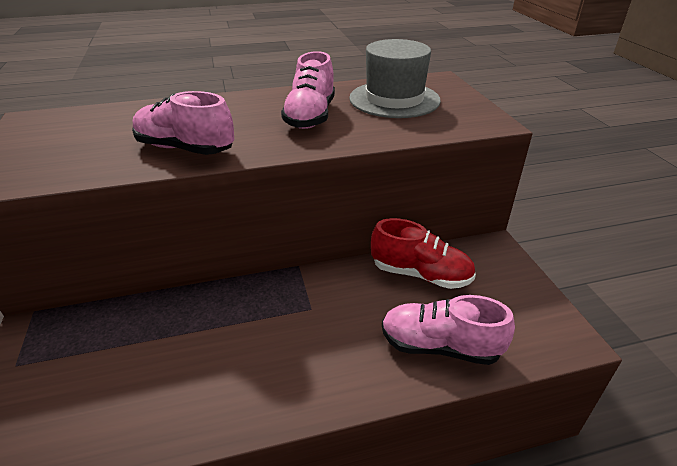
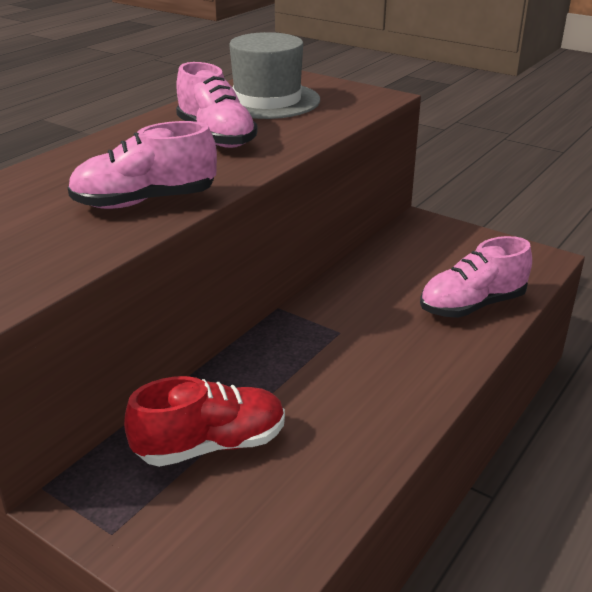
camera: 40 degrees left, 5 degrees down
(421, 274) = (392, 265): red shoe -> red shoe (211, 445)

